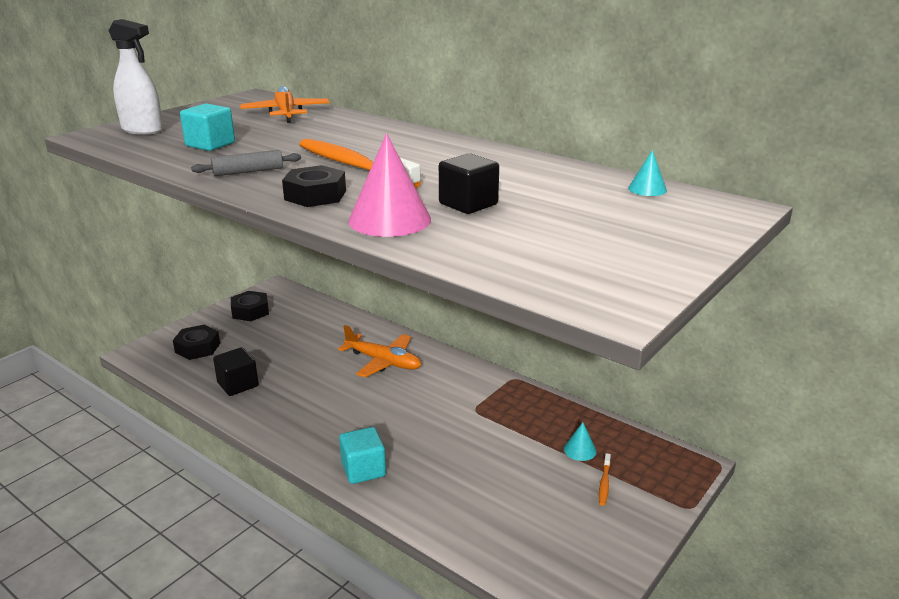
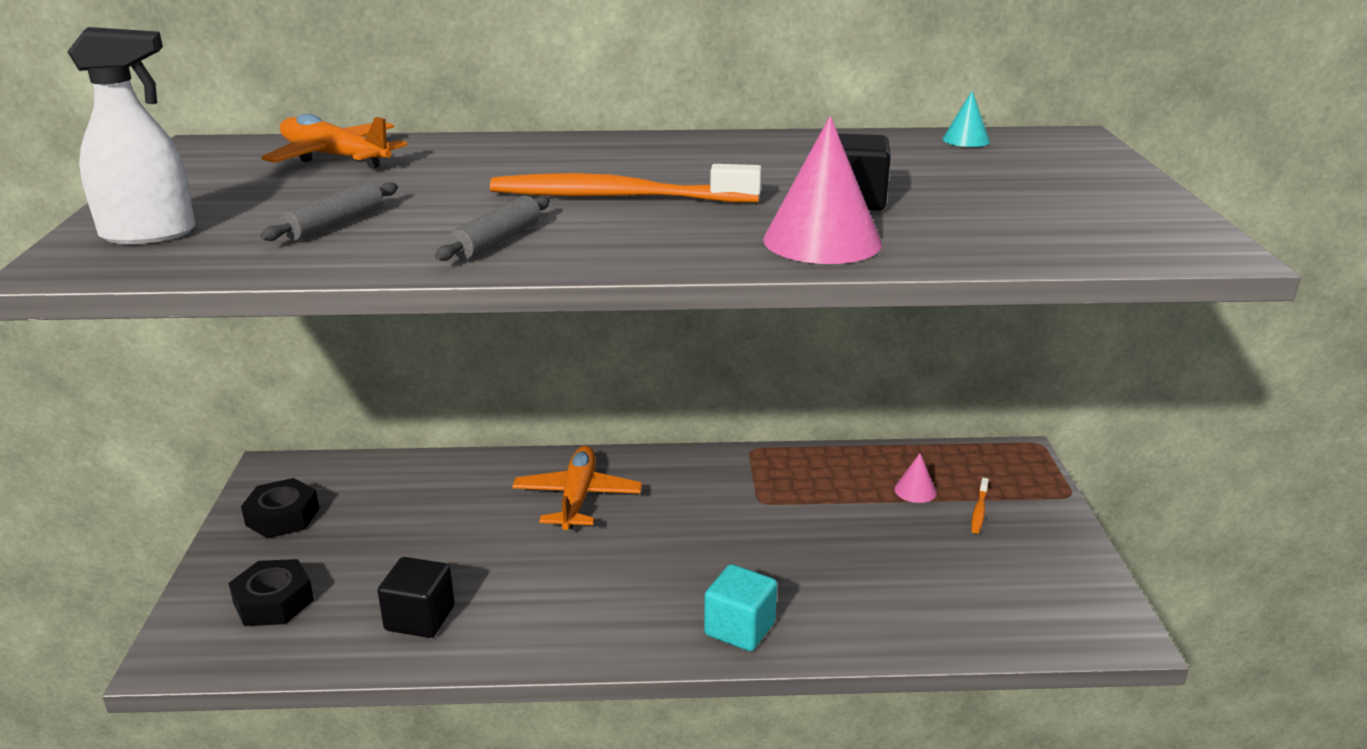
camera: 40 degrees left, 0 degrees up
(210, 144) = (335, 224): turquoise cube -> grey rolling pin
(315, 195) = (666, 242): black nut -> none
(383, 362) = (577, 498): orange plane -> orange plane turned 75 degrees counterclockwise
(580, 450) = (915, 490): turquoise cone -> pink cone
(604, 483) = (979, 511): orange toothbrush -> orange toothbrush turned 45 degrees clockwise

